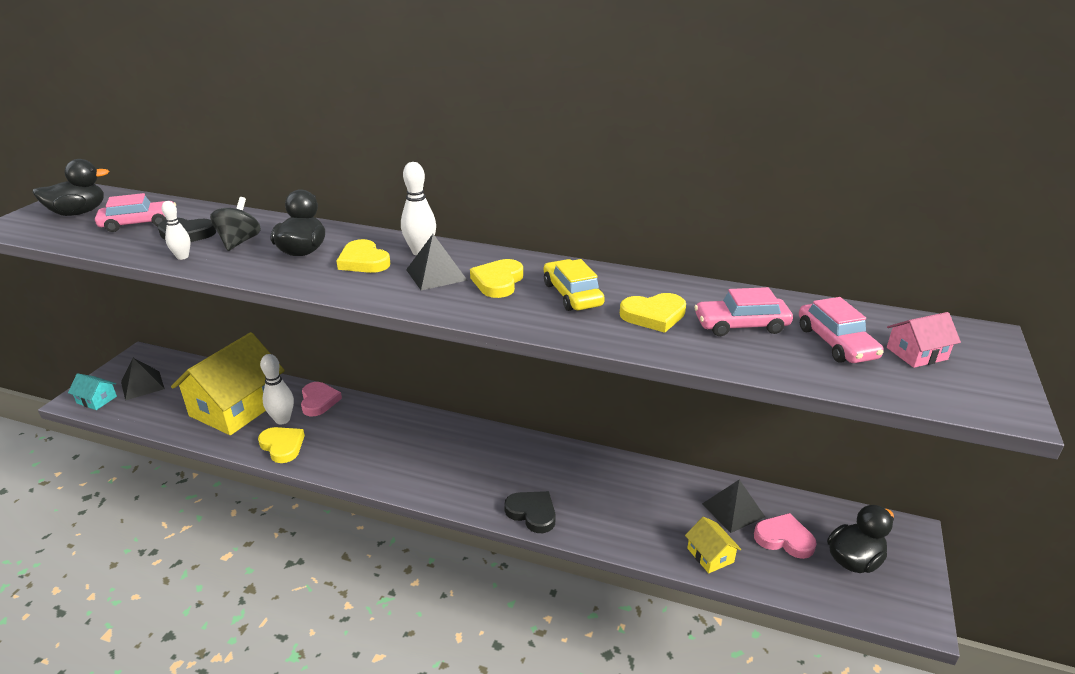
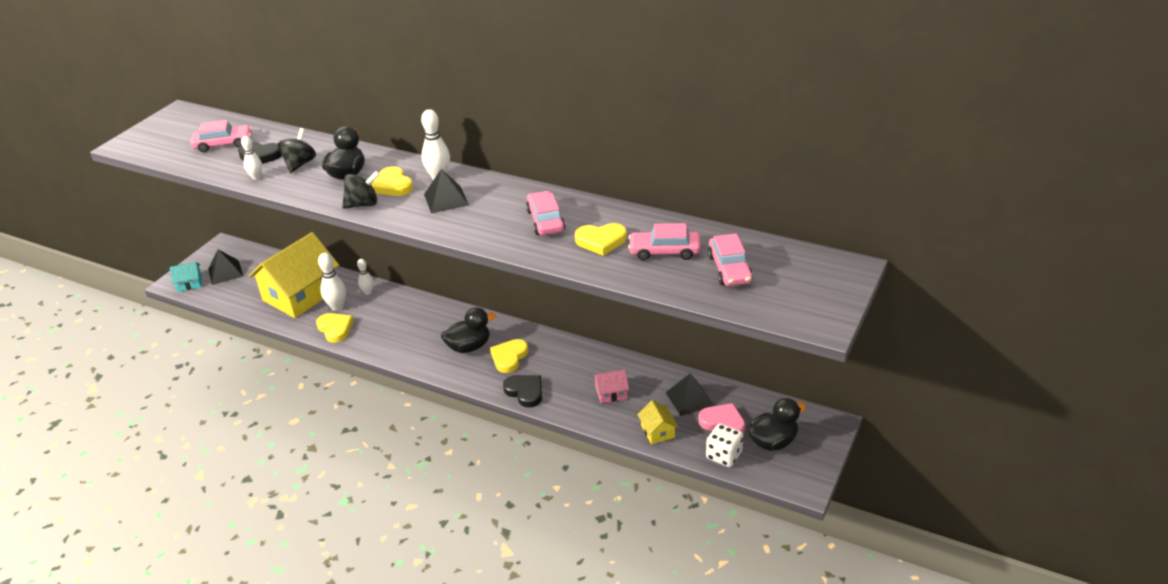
camera: 10 degrees right, 5 degrees up
(78, 213) = (177, 132): black duck -> black duck (469, 347)
(97, 400) = (189, 283): turquoise house -> turquoise house turned 45 degrees counterclockwise
(319, 401) = (368, 292): pink heart -> white bowling pin
(328, 283) = (363, 204): none -> black spinning top
(498, 282) = (492, 207): yellow heart -> yellow heart (509, 357)
(572, 294) = (545, 220): yellow car -> pink car
(803, 583) = (724, 455): none -> white dice
(916, 353) = (786, 280): pink house -> pink house (611, 393)

